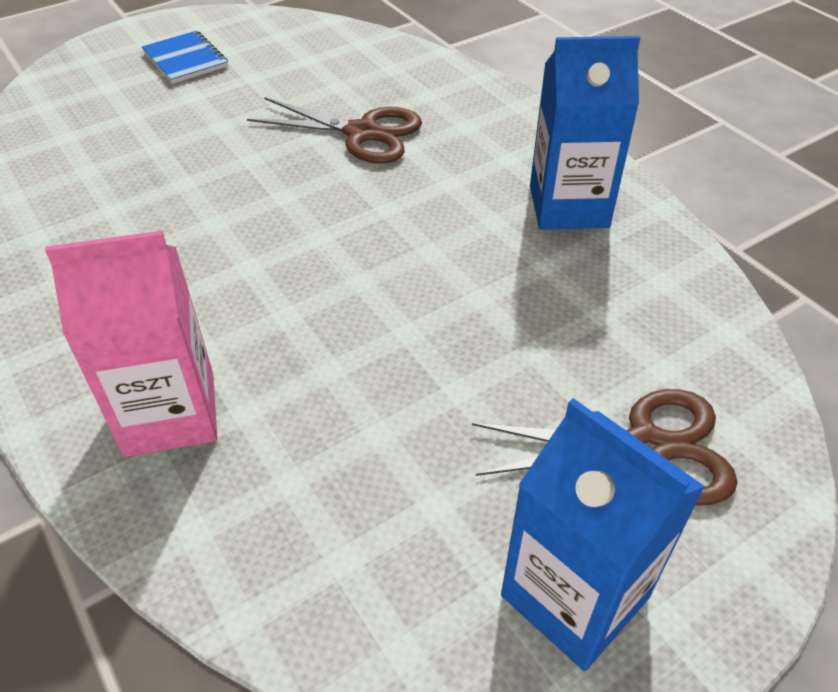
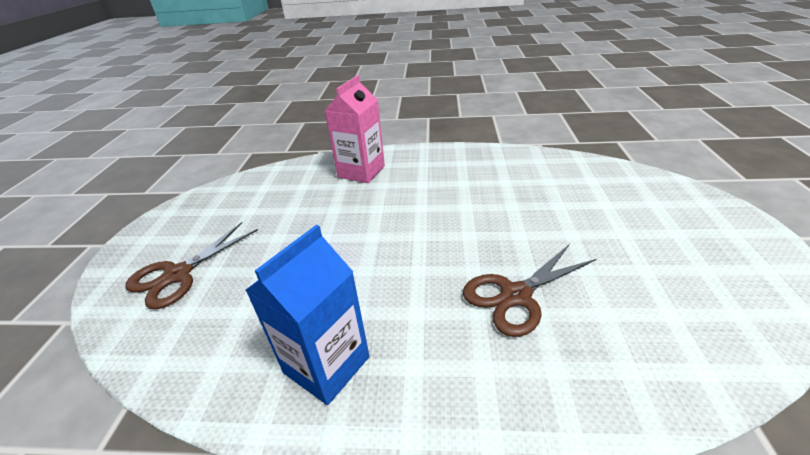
camera: 130 degrees right, 10 degrees down
(185, 59) = (691, 244): blue notebook -> none
(574, 596) = (181, 224): blue carton -> none

